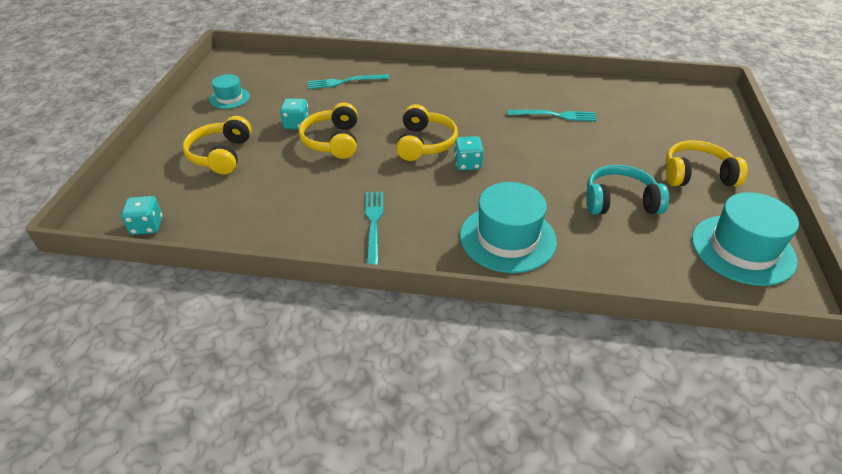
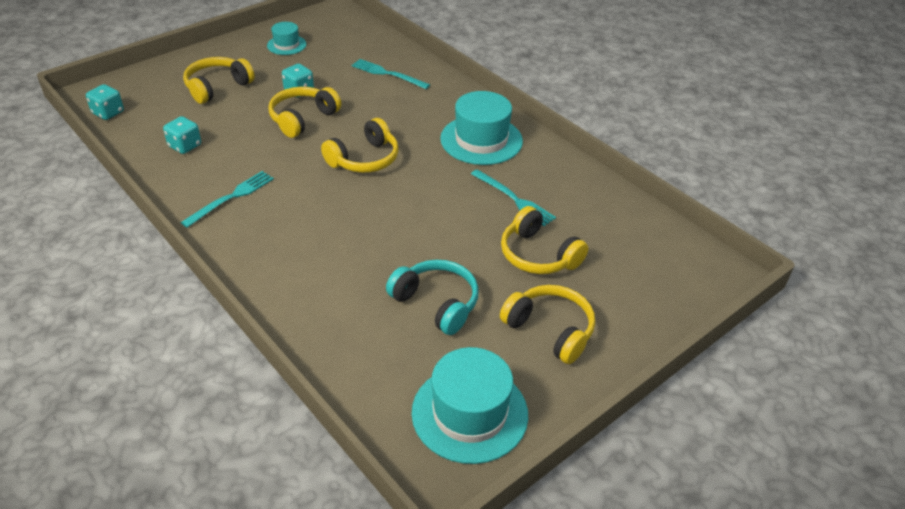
camera: 40 degrees right, 0 degrees up
(467, 164) = (369, 195): turquoise dice -> turquoise dice (185, 146)
(507, 238) = (301, 269): turquoise hat -> turquoise hat (481, 140)
(621, 139) = (538, 255): none -> yellow headphones

